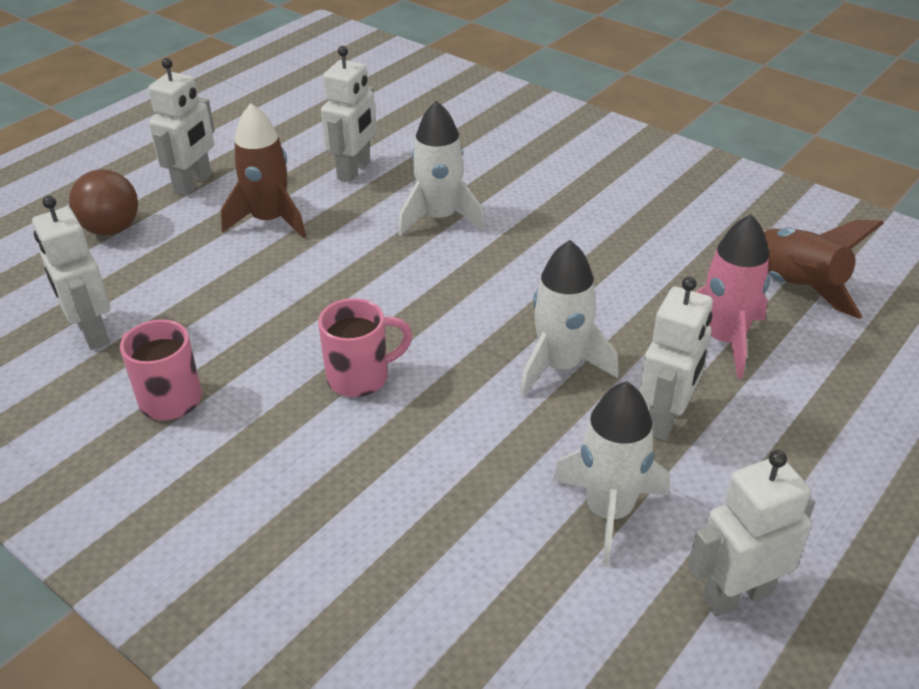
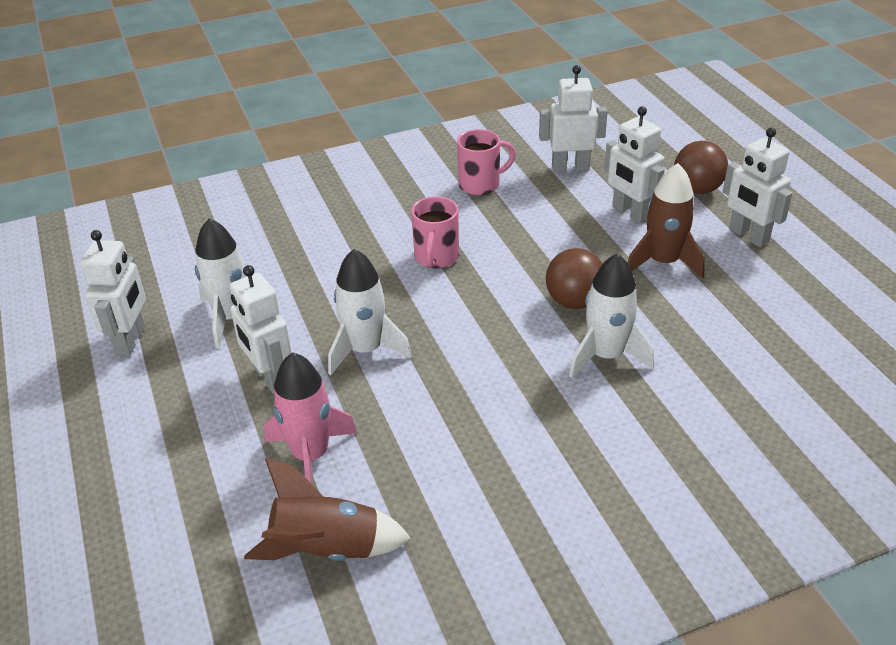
camera: 120 degrees right, 0 degrees up
(354, 170) = (723, 329): white robot -> white robot (630, 213)
(373, 256) = (574, 301): none -> brown ball

